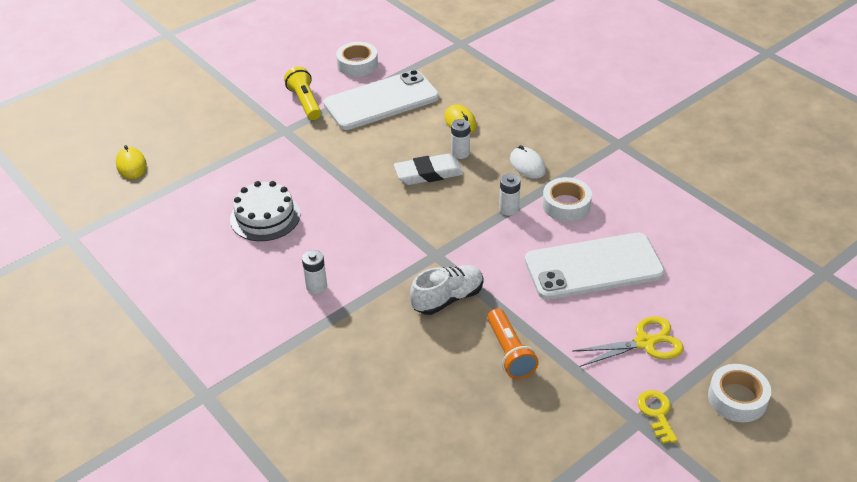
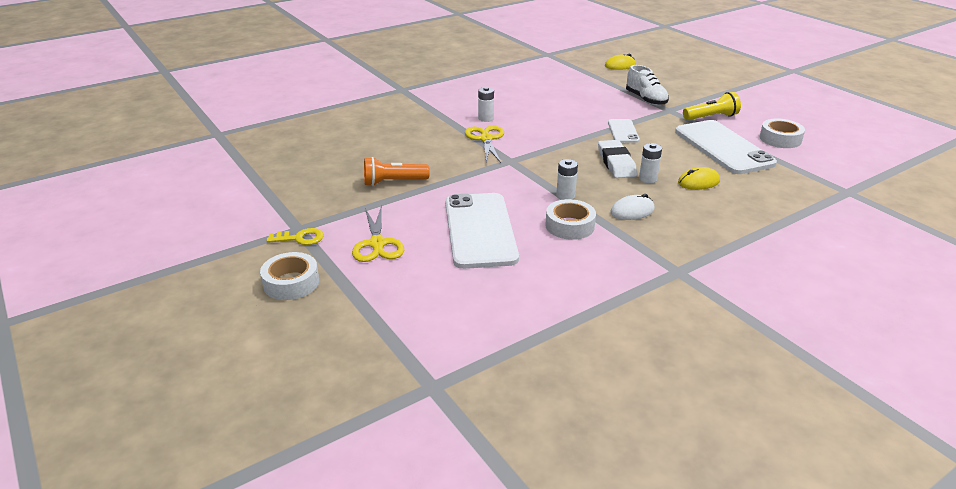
camera: 95 degrees right, 10 degrees down
(265, 217) = (562, 103): white cake -> none
(347, 167) = (623, 131): none -> white phone
(380, 281) = (486, 139): none -> yellow scissors
(448, 298) = (459, 162): white shoe -> white shoe (646, 100)

